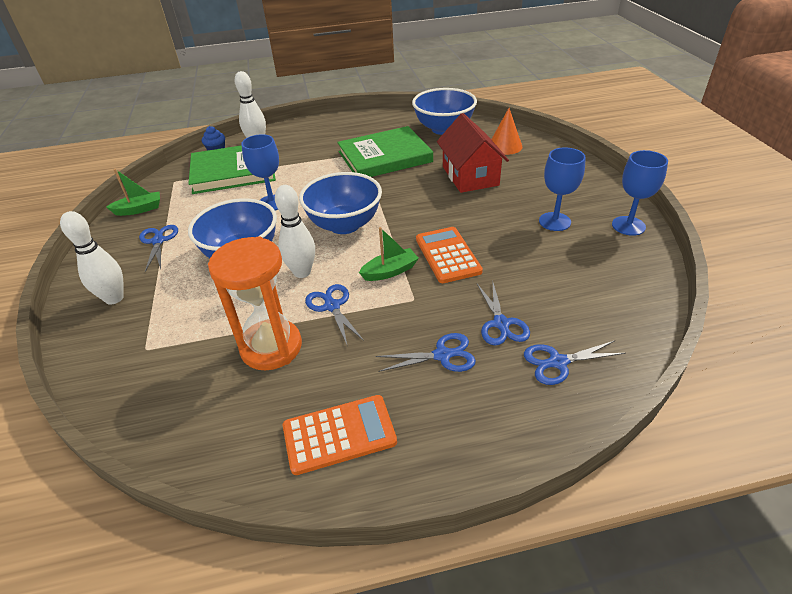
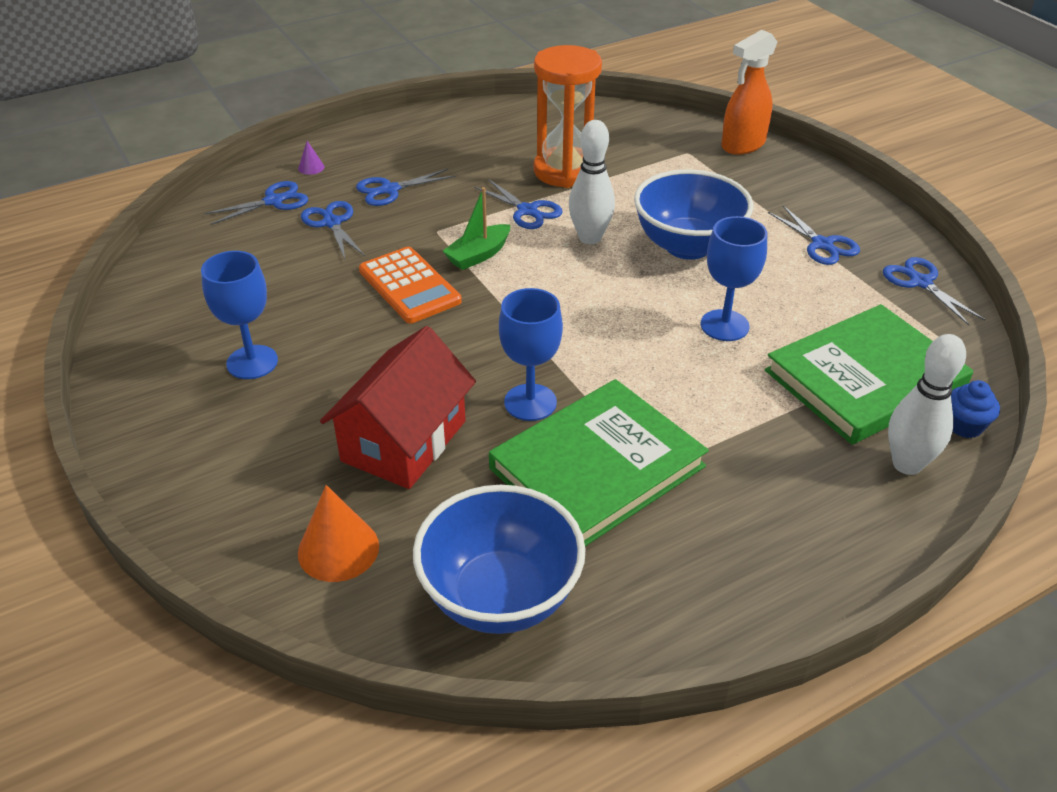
camera: 160 degrees right, 0 degrees up
(89, 348) = (743, 145): none -> orange spray bottle
(114, 298) = (781, 182): white bowling pin -> none
(139, 209) = (920, 282): green boat -> blue scissors
(339, 434) = (462, 133): orange calculator -> none
(344, 225) = (579, 307): blue bowl -> none
(470, 176) = (404, 441): red house -> red house turned 60 degrees clockwise
(521, 408) = (311, 167): none -> purple cone
(628, 226) = (135, 372): blue goblet -> blue goblet (530, 402)

